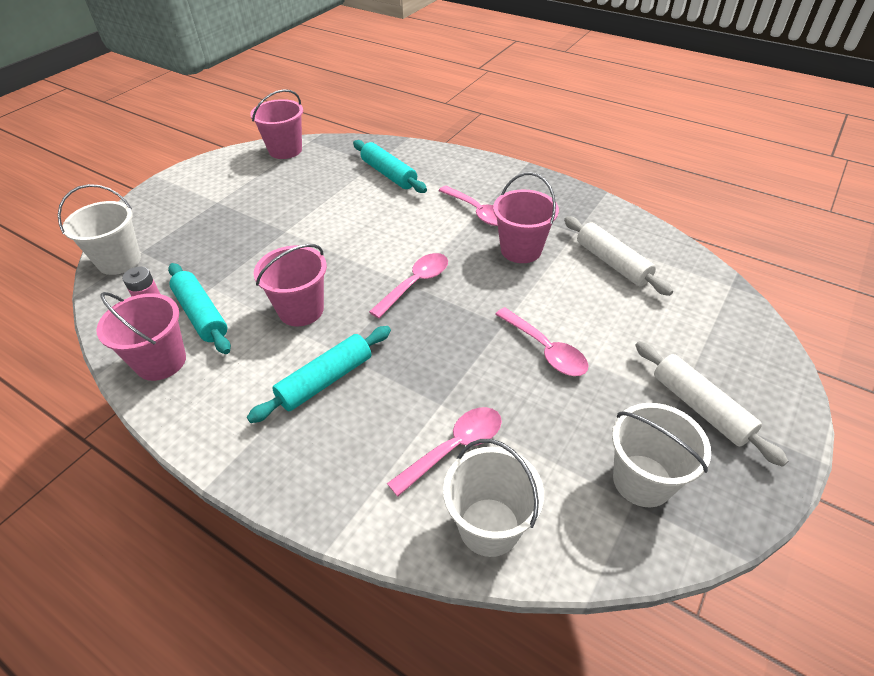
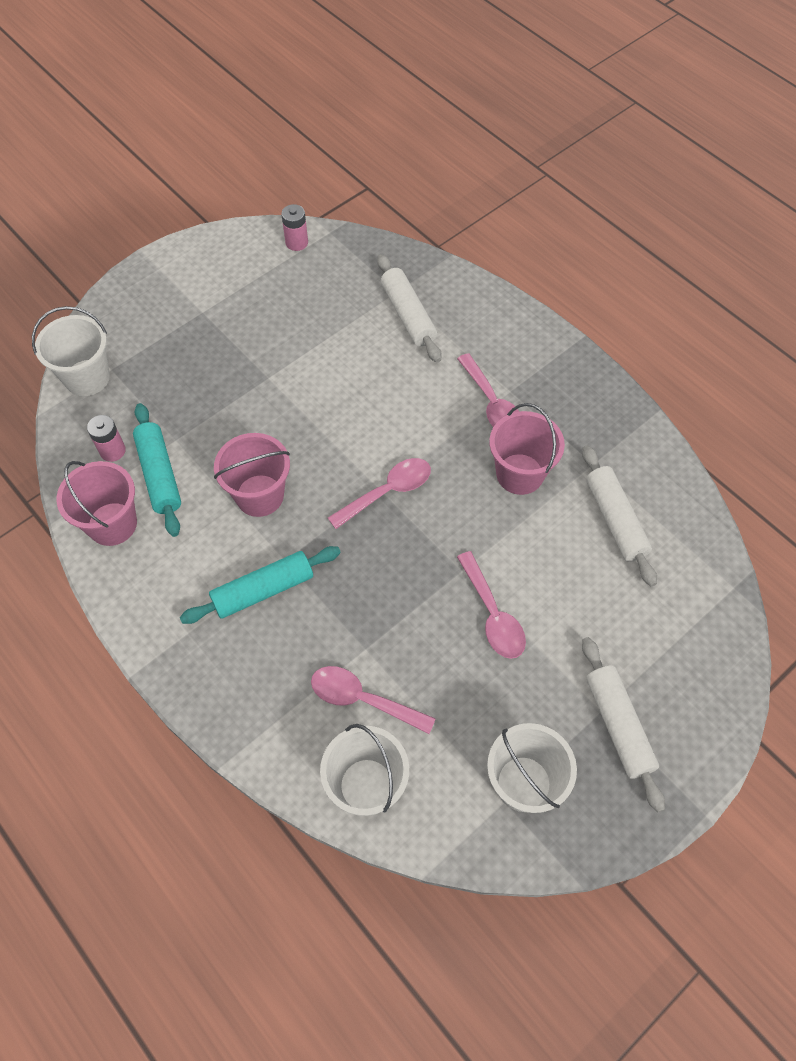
camera: 15 degrees right, 15 degrees up
(285, 150) = (296, 242): pink bucket -> pink battery
(389, 174) = (408, 315): turquoise rolling pin -> white rolling pin
(454, 447) = (363, 699): pink spoon -> pink spoon turned 135 degrees counterclockwise

